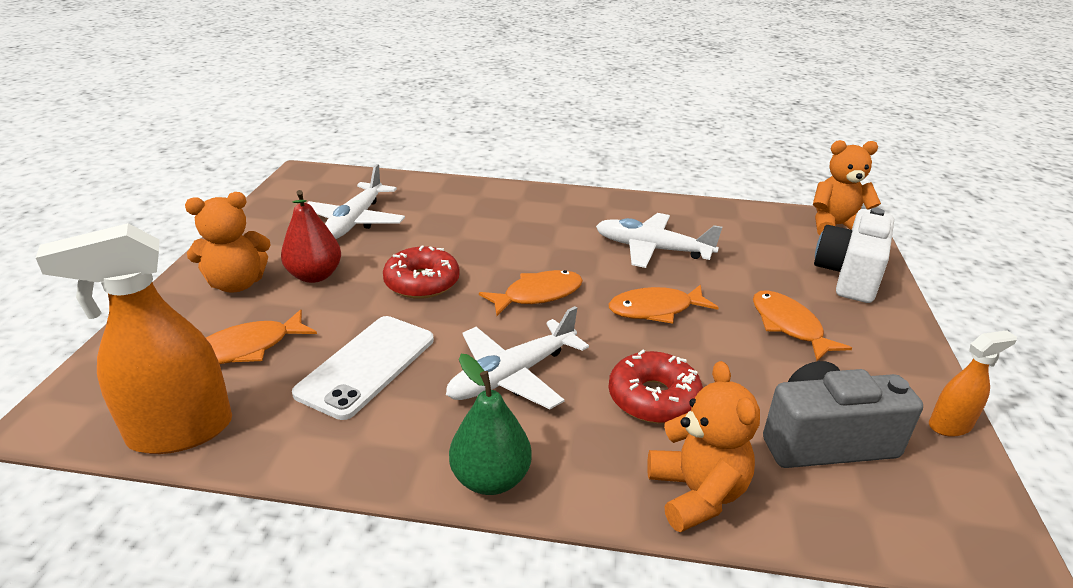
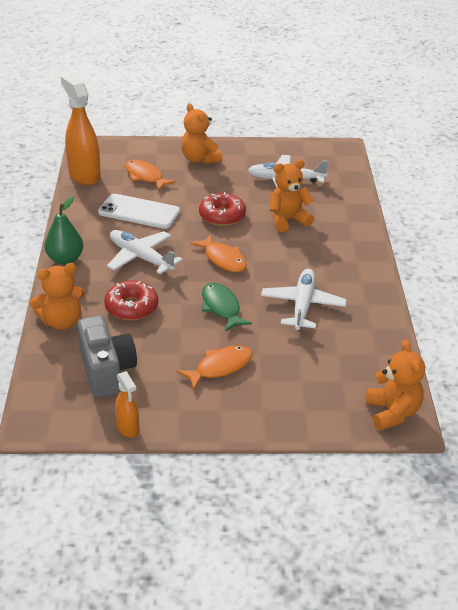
camera: 80 degrees right, 5 degrees up
(315, 276) = (216, 180): red pear -> none
(458, 233) = (288, 220): none -> orange teddy bear
(655, 309) = (221, 307): orange fish -> green fish
(849, 276) = (303, 408): white camera -> none

